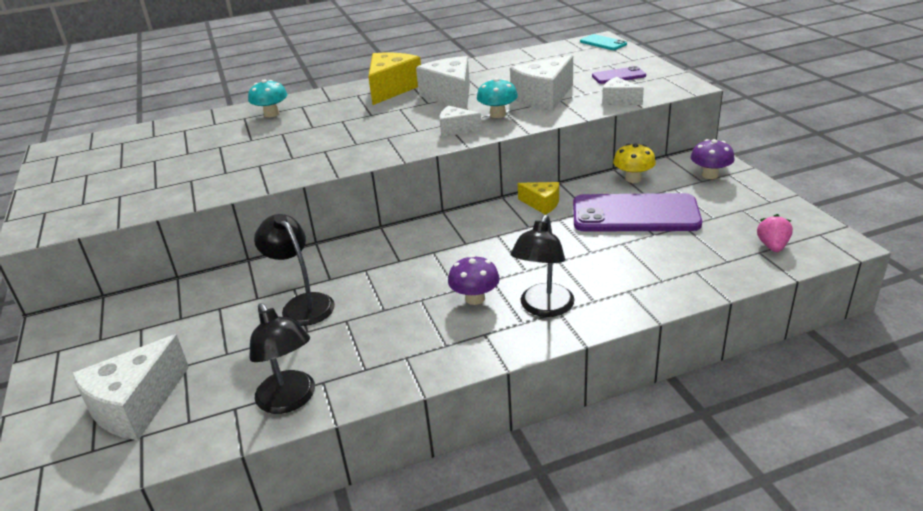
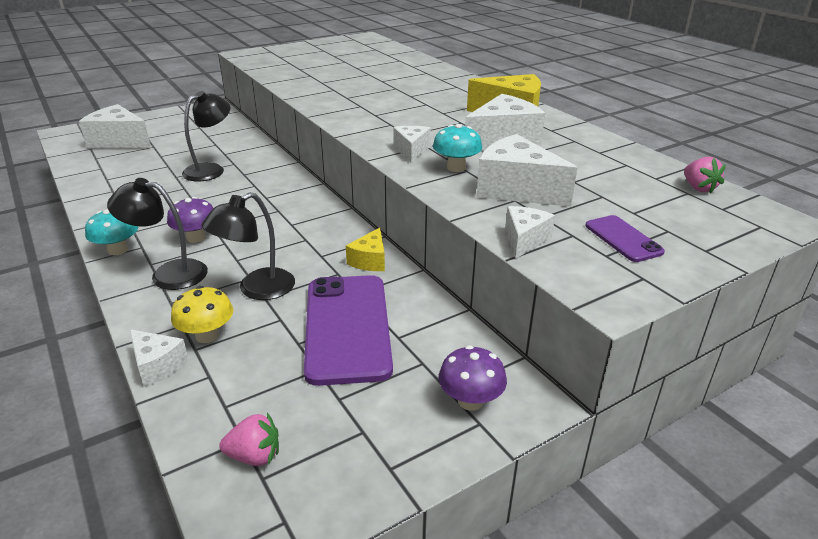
camera: 75 degrees right, 0 degrees up
(271, 114) = (436, 79): turquoise mushroom -> turquoise mushroom (118, 250)
(290, 400) = (98, 183): black lamp -> black lamp (257, 289)
(554, 50) = (698, 188): none -> pink strawberry
(603, 43) = (766, 223): turquoise phone -> none
(633, 179) = (443, 325): yellow mushroom -> yellow mushroom (207, 335)
(685, 297) = (157, 366): none -> white cheese

